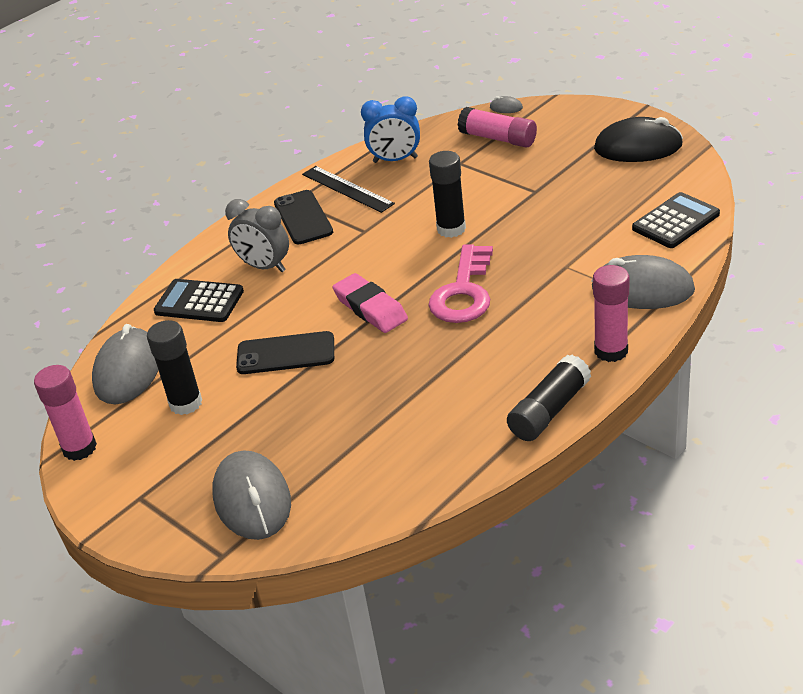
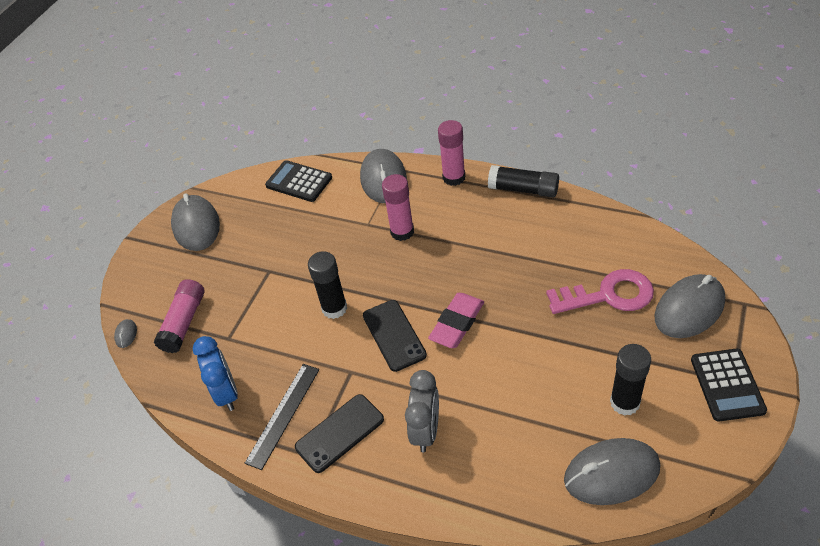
camera: 110 degrees left, 10 degrees up
(79, 448) = (717, 457): pink glue stick -> pink glue stick (402, 232)
(199, 302) = (495, 463): black calculator -> black calculator (727, 385)
(286, 354) = (535, 358): black phone -> black phone (394, 335)
(463, 292) = (417, 271): pink key -> pink key (608, 295)
(638, 147) = (196, 226): black mouse -> grey mouse

